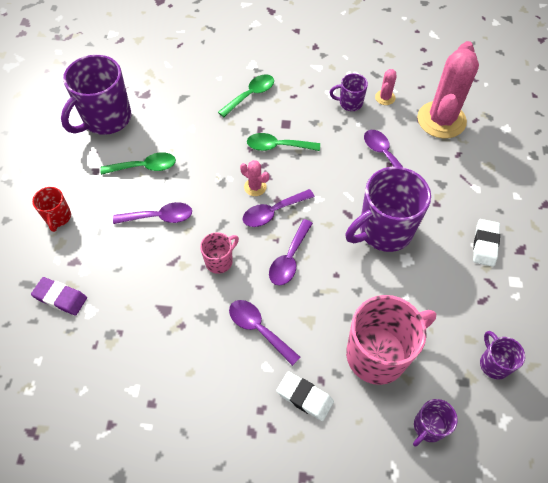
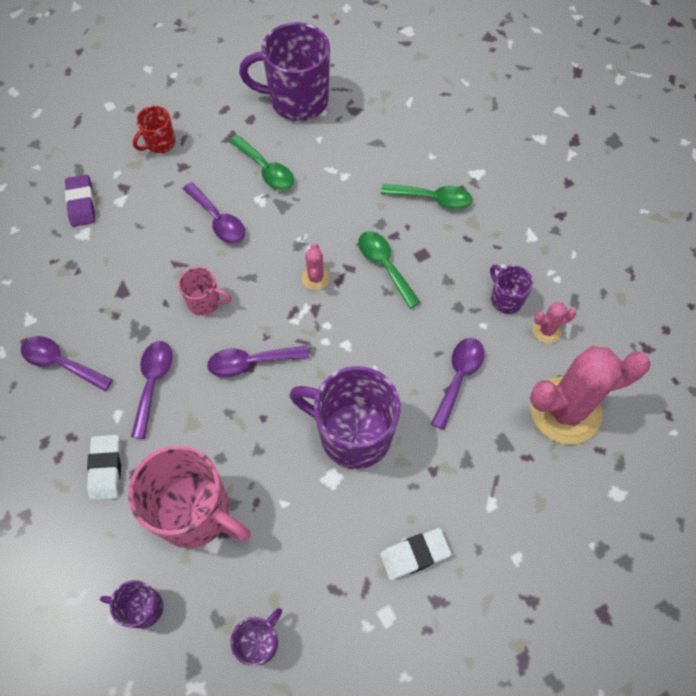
camera: 55 degrees right, 5 degrees up
(273, 212) = (297, 313): purple spoon -> purple spoon (61, 363)

